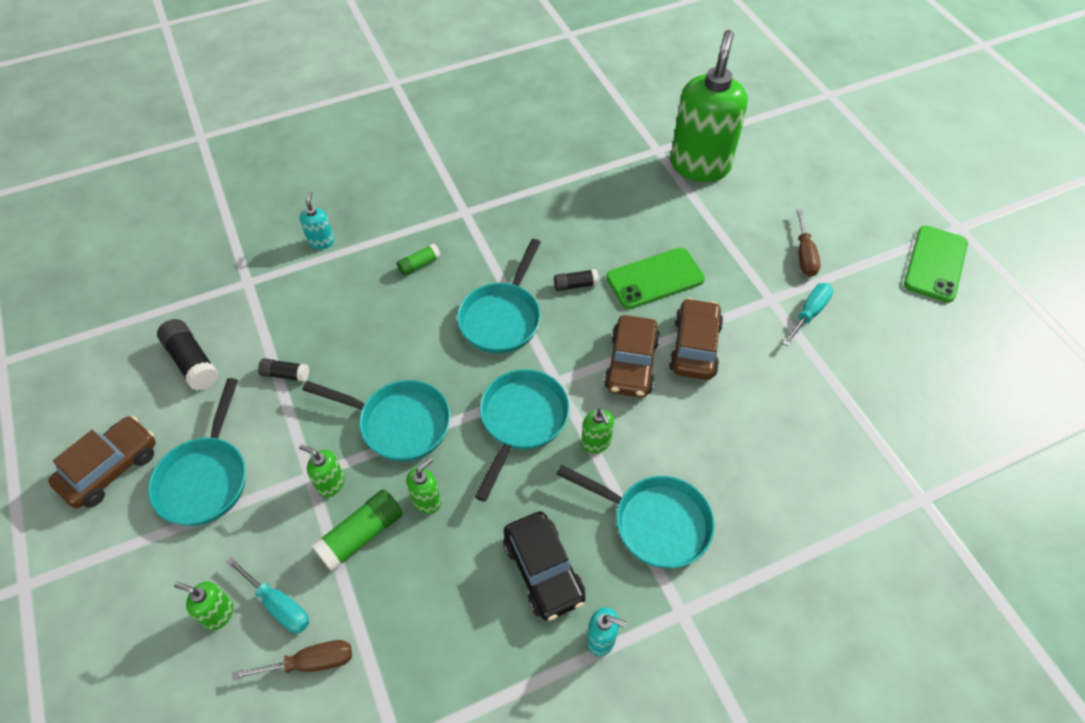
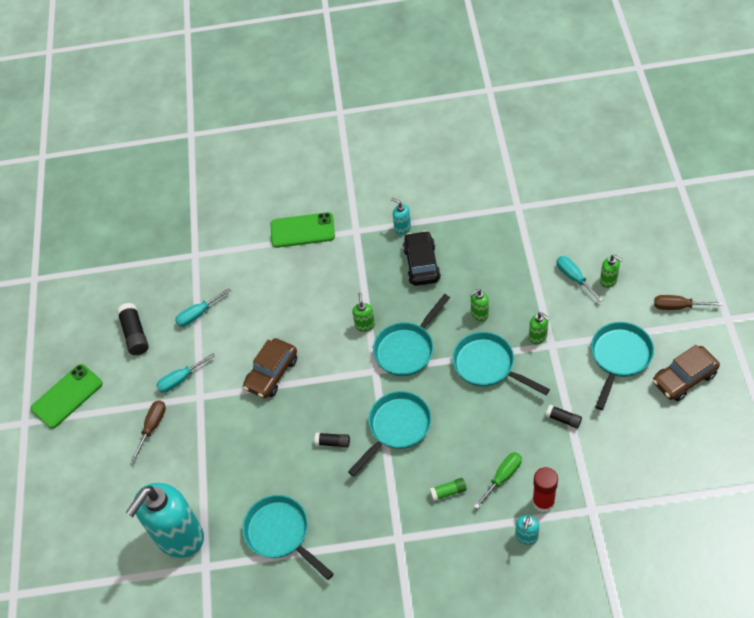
camera: 155 degrees left, 0 degrees up
(192, 362) = (633, 446): black glue stick -> black glue stick (135, 334)
(305, 278) = (543, 502): none -> red glue stick
(311, 663) = (557, 248): brown screwdriver -> brown screwdriver (678, 306)
(357, 292) = (503, 477): none -> green screwdriver
(361, 535) = (522, 303): green glue stick -> none
(631, 364) = (320, 371): brown car -> none
(655, 279) = (272, 433): green phone -> green phone (302, 230)
(655, 523) = (349, 274): turquoise pan -> turquoise pan (281, 533)
(700, 165) = (179, 537): green soap dispenser -> turquoise soap dispenser
(847, 403) = (198, 314): none -> turquoise screwdriver

